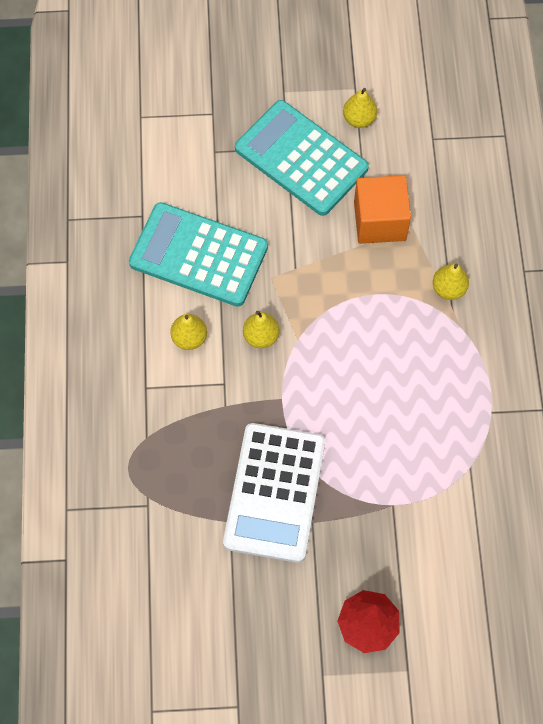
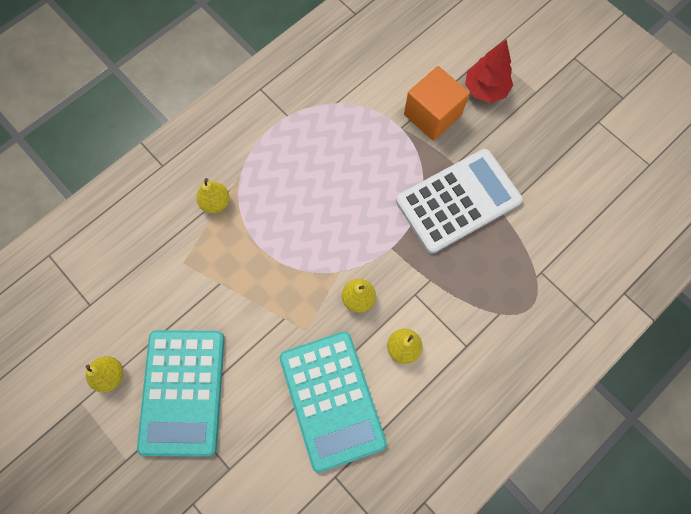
camera: 130 degrees left, 5 degrees up
(379, 221) = (195, 289): orange cube -> orange cube (432, 115)

